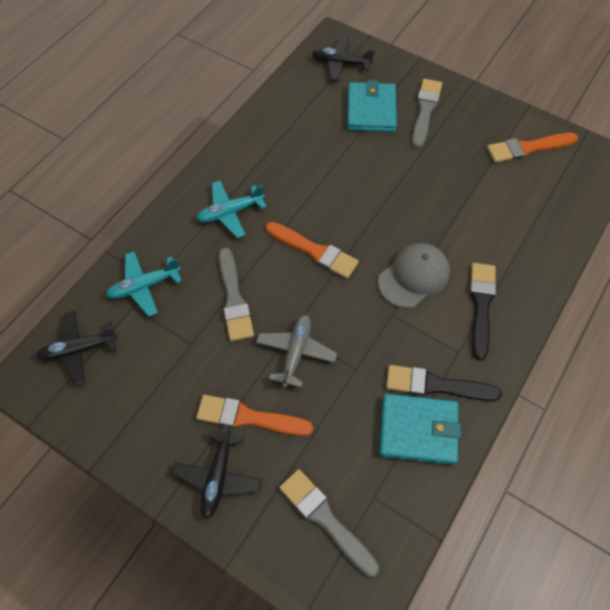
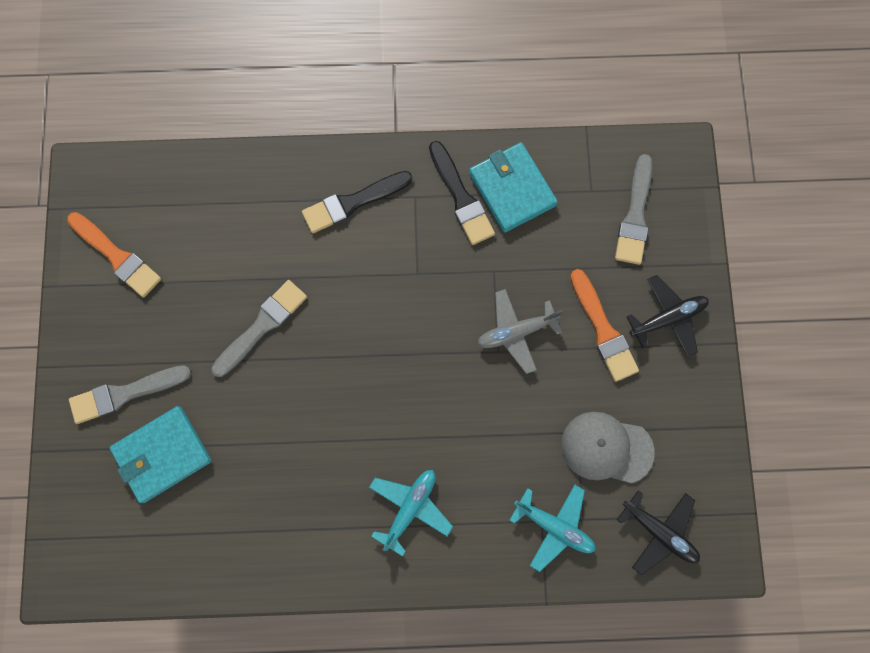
camera: 125 degrees left, 15 degrees up
(230, 212) = (410, 508): turquoise plane -> turquoise plane turned 90 degrees counterclockwise
(234, 299) = (504, 427): grey brush -> grey brush (262, 326)
(314, 251) = (397, 389): orange brush -> none
(341, 63) = (103, 541): black plane -> none
(414, 276) = (362, 278): grey cap -> grey cap (606, 448)

